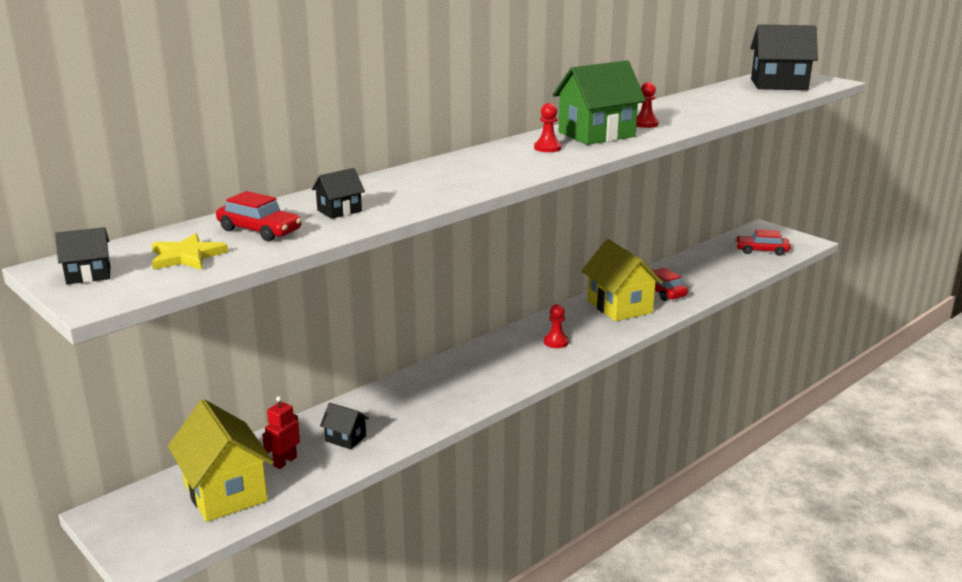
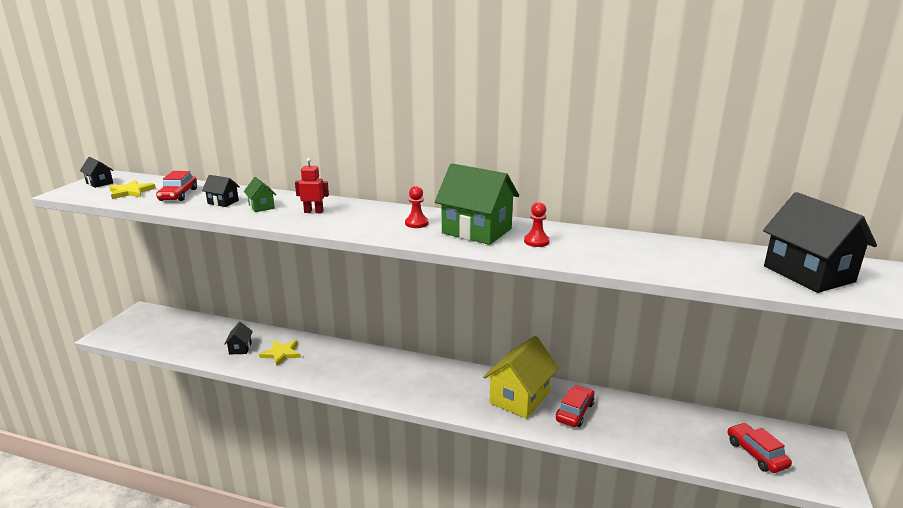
camera: 60 degrees right, 0 degrees up
(225, 492) = (169, 333): yellow house -> none
(285, 461) = (207, 339): red robot -> red robot (313, 212)
(391, 195) = (261, 207): none -> green house
(395, 411) = (281, 353): none -> yellow star
(556, 342) = (427, 385): red pawn -> none

